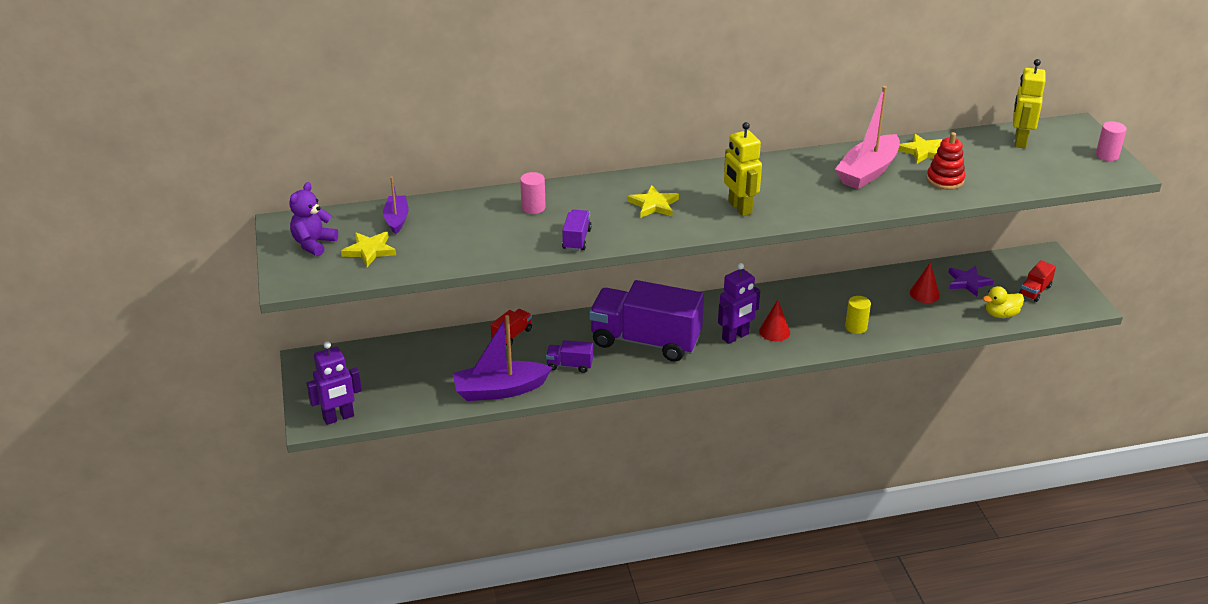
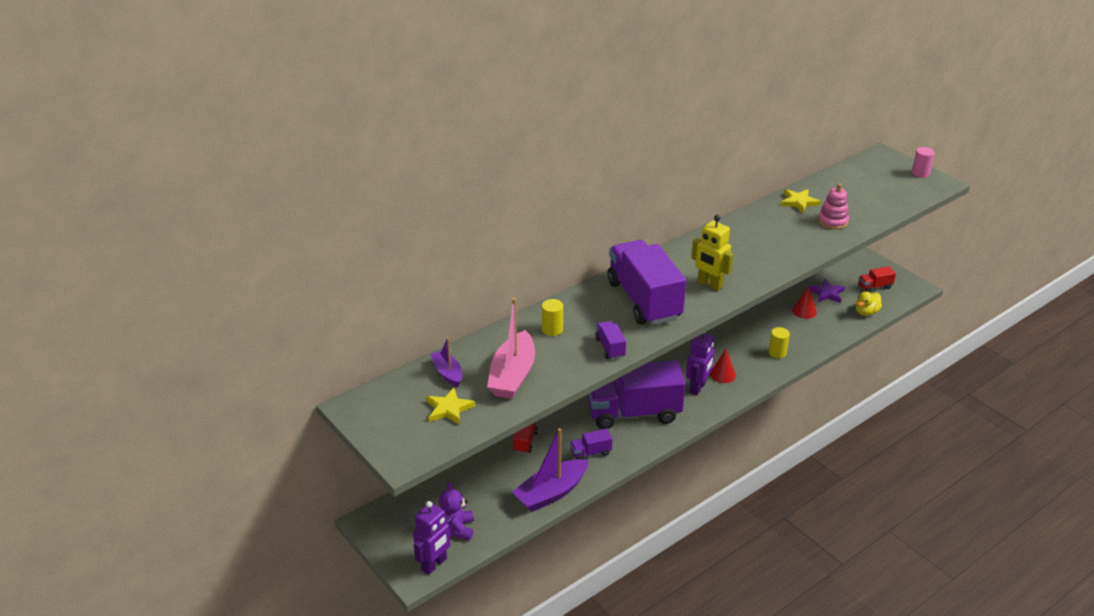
camera: 25 degrees left, 0 degrees up
(313, 244) = (394, 417): purple teddy bear -> purple teddy bear (457, 528)
(533, 208) = (552, 329): pink cylinder -> yellow cylinder
(653, 205) = (644, 300): yellow star -> purple truck
(867, 172) = (775, 229): pink boat -> pink boat (512, 375)
(945, 180) = (832, 221): red stacking toy -> pink stacking toy
(1020, 141) = (856, 176): yellow robot -> none
(1035, 291) = (874, 287): red truck -> red truck turned 60 degrees clockwise

